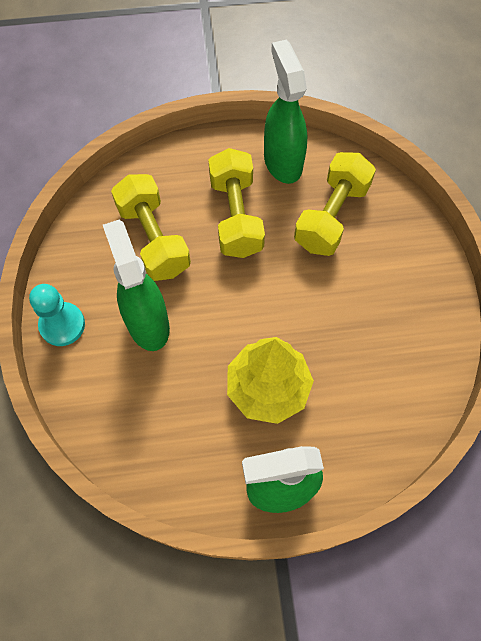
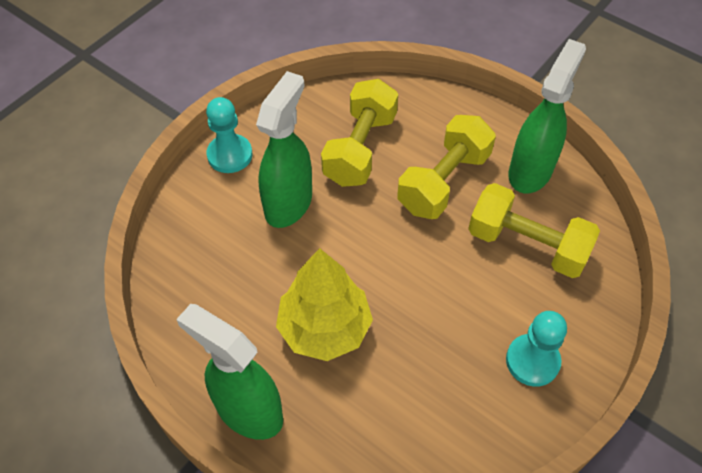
camera: 45 degrees right, 10 degrees down
(331, 216) = (527, 245): yellow dumbbell -> yellow dumbbell turned 45 degrees clockwise
(409, 291) = (532, 361): none -> turquoise pawn

